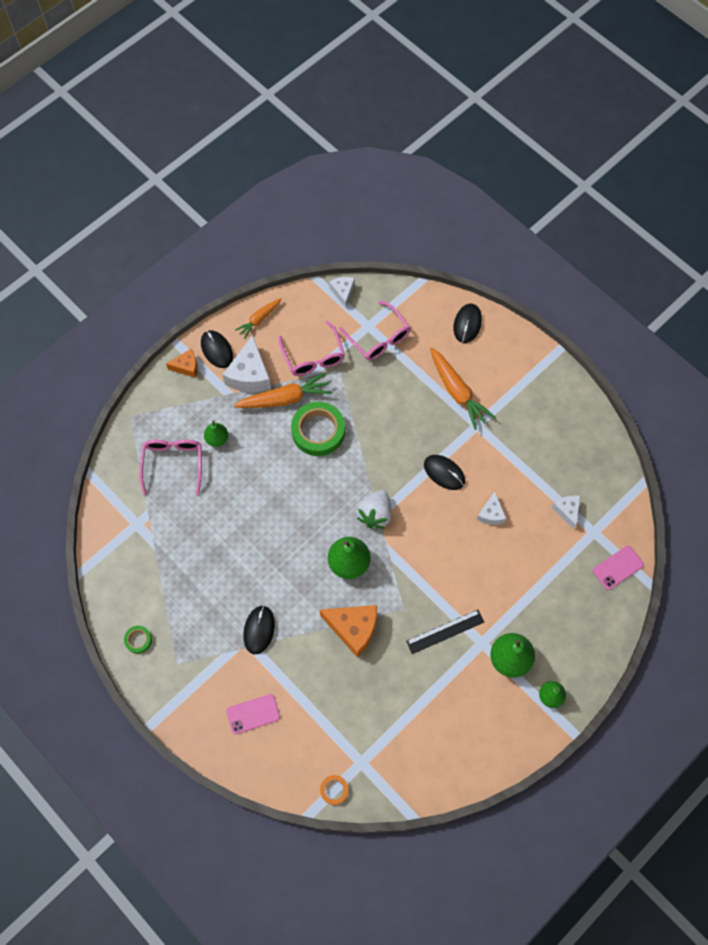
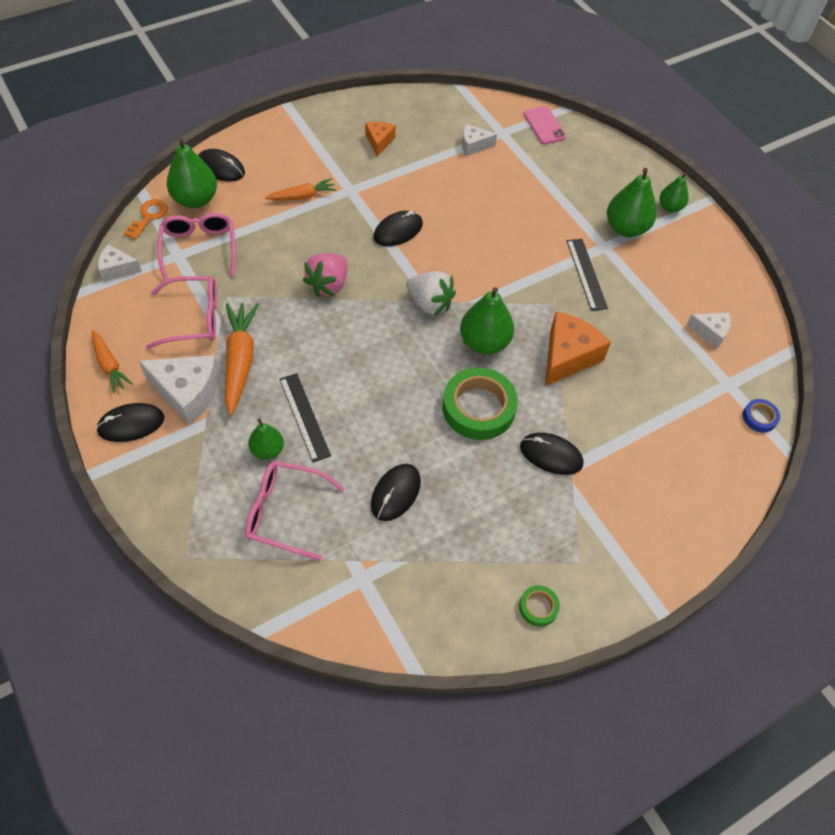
camera: 80 degrees left, 10 degrees down
(186, 367) = (140, 467): orange cheese -> orange cheese (379, 142)
(203, 529) = (395, 493): none -> black mouse
(249, 454) = (304, 416): none -> black ruler
(253, 714) = (660, 484): pink phone -> none
(318, 431) = (300, 336): green tape -> green tape (478, 408)
(334, 790) = (759, 417): orange tape -> blue tape
(371, 437) = (328, 285): none -> pink strawberry
(378, 338) = (199, 249): pink glasses -> pink glasses turned 75 degrees counterclockwise
(399, 293) = (148, 217): none -> orange key
(427, 318) = (195, 200): none -> green pear
(457, 392) = (302, 196): orange carrot -> orange carrot, size x0.61
(491, 514) = (459, 204): white cheese -> white cheese (710, 332)

